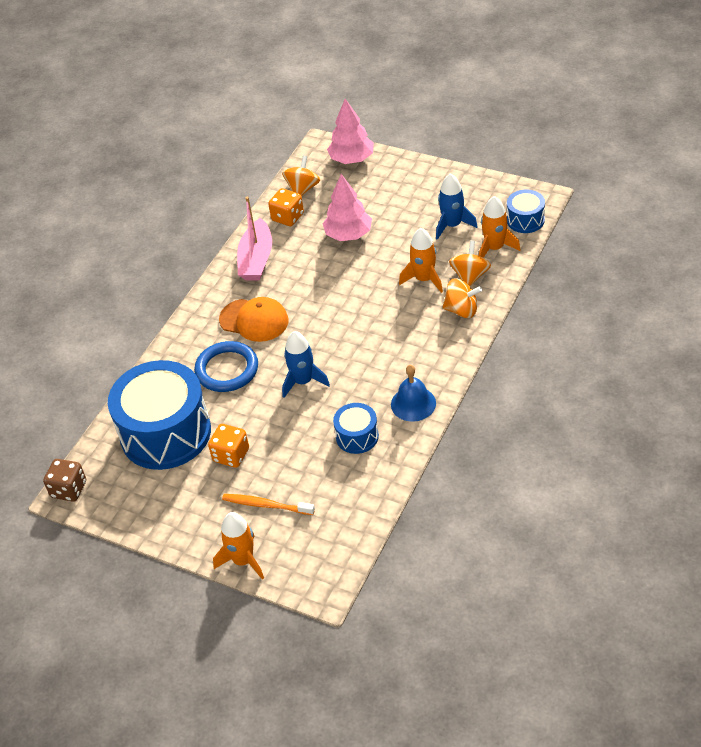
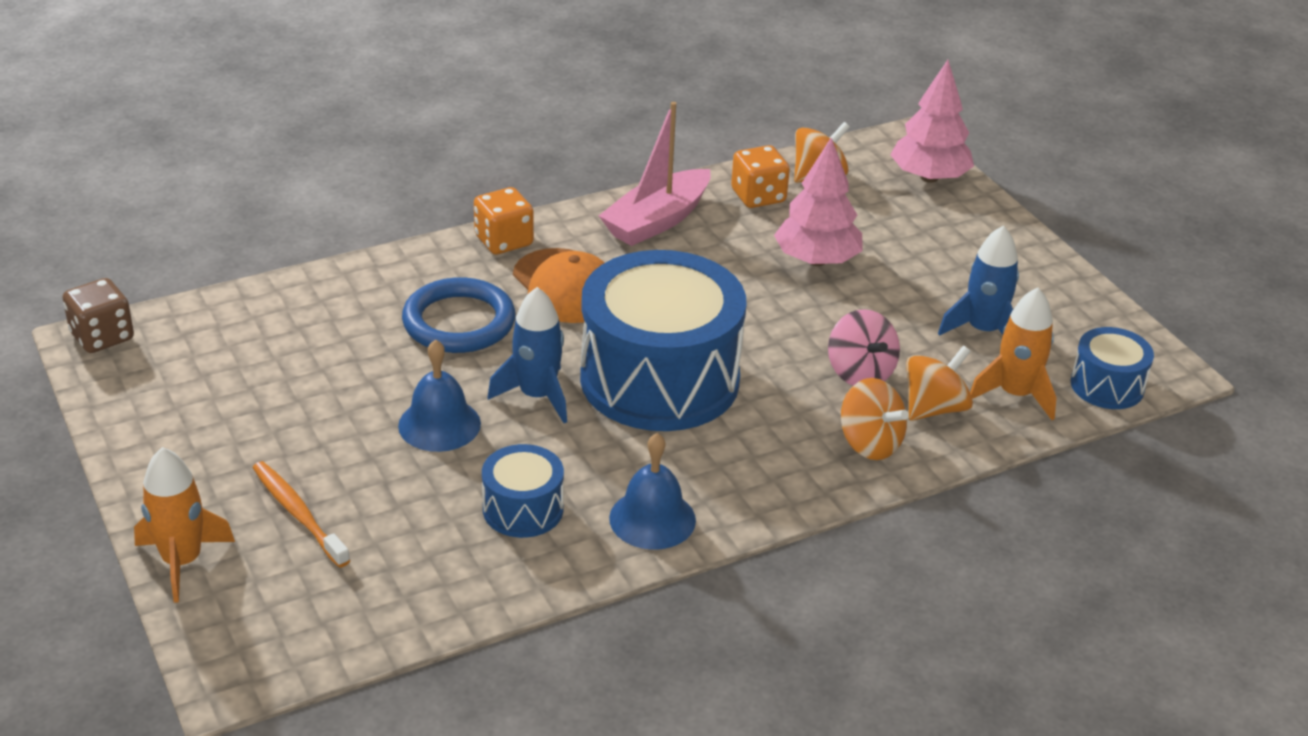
camera: 30 degrees right, 10 degrees down
(166, 433) = (292, 347): blue drum -> blue drum (659, 379)
(231, 455) = (334, 424): orange dice -> orange dice (504, 241)
(277, 423) = (439, 424): none -> blue bell
(424, 279) = (860, 373): orange rocket -> pink spinning top

